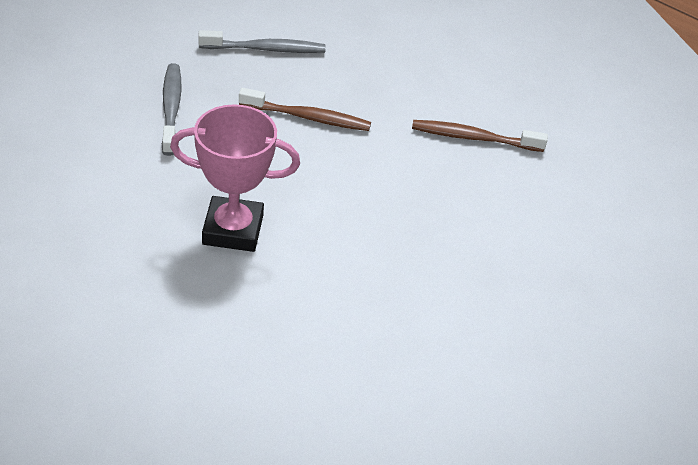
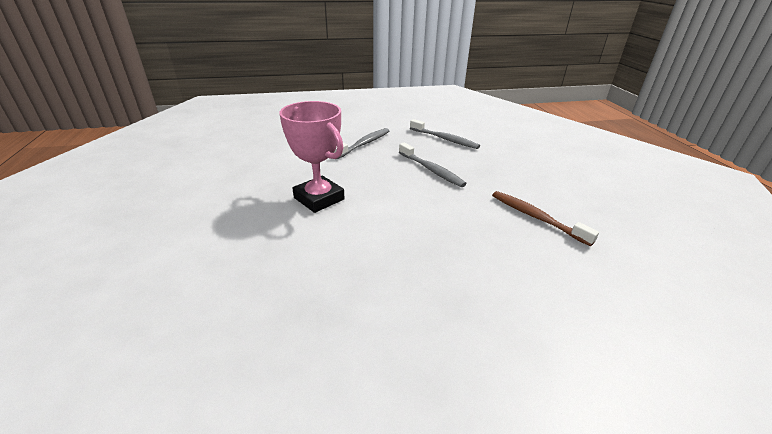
camera: 45 degrees right, 10 degrees down
(307, 117) = (431, 170): brown toothbrush -> grey toothbrush

